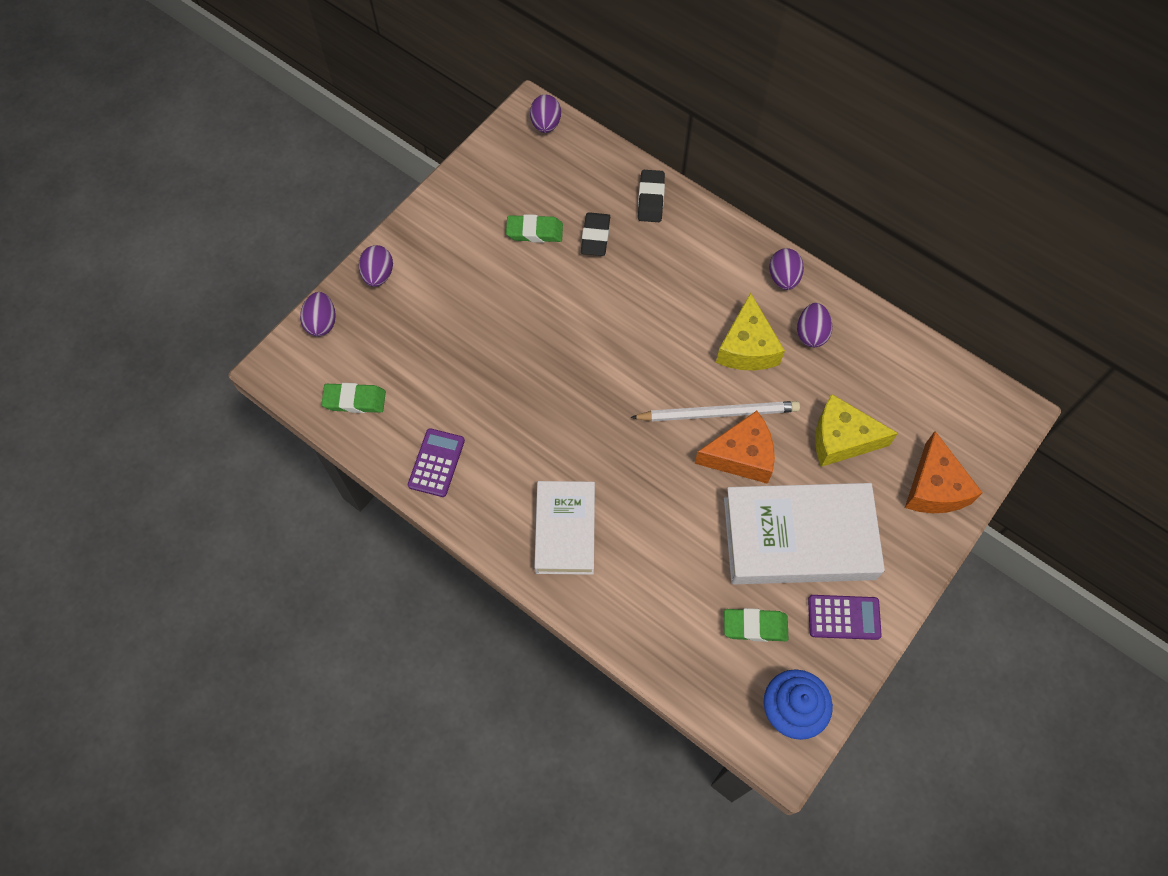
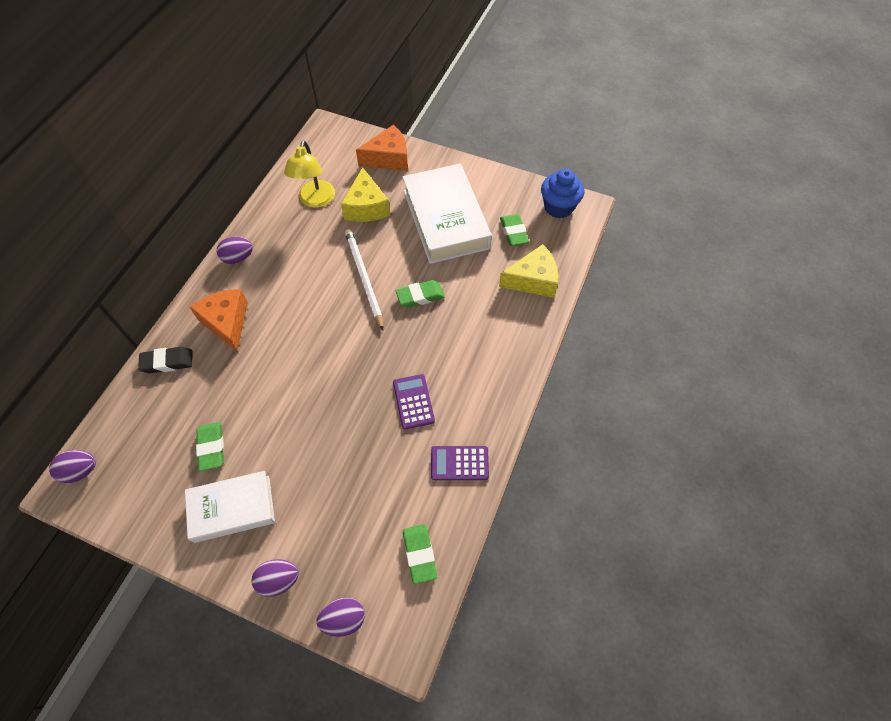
camera: 105 degrees left, 5 degrees down
(565, 530) = (486, 355): white book -> white book (232, 509)
(595, 237) = (212, 396): black eraser -> none
(673, 474) = (420, 296): none -> green eraser
(741, 456) = (394, 259): orange cheese -> orange cheese (227, 322)
(747, 347) = (304, 270): yellow cheese -> yellow cheese (533, 280)
(811, 334) = (285, 235): purple egg -> none
(844, 617) = (490, 190): purple calculator -> purple calculator (413, 402)
(866, 377) = (315, 200): none -> yellow lamp

